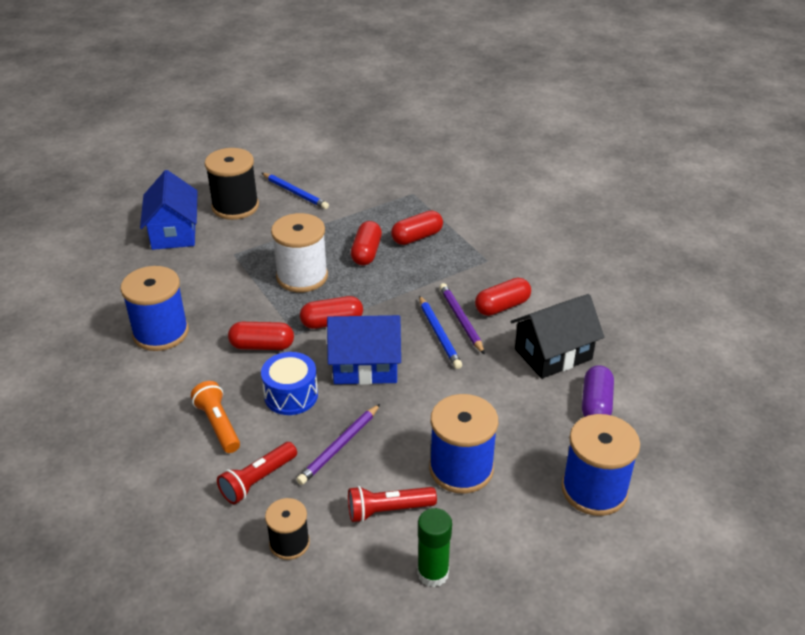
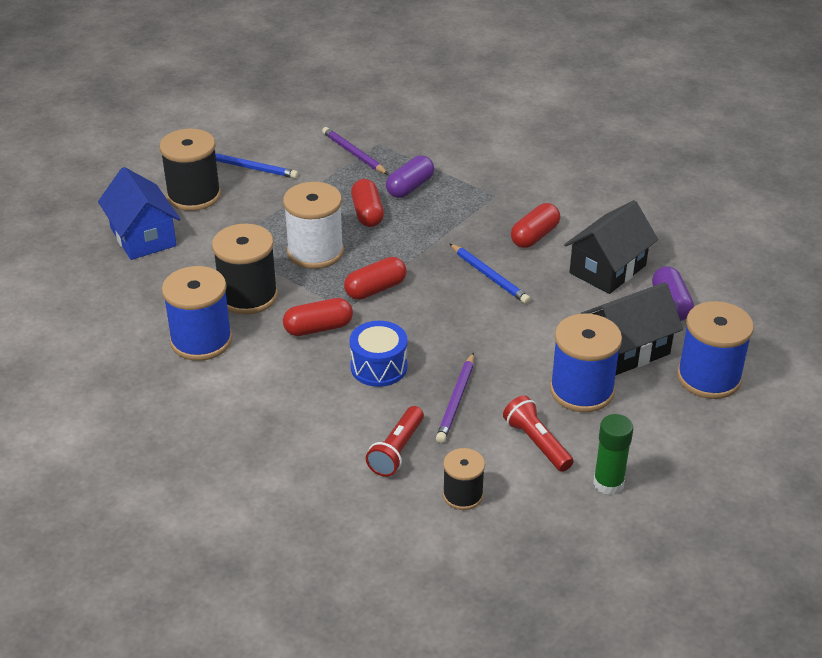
camera: 20 degrees left, 0 degrees up
(218, 425) = (323, 412): orange flashlight -> none
(223, 302) = (248, 296): none -> black spool
(365, 366) = (435, 323): blue house -> none
(388, 510) = (537, 443): red flashlight -> red flashlight turned 90 degrees clockwise
(417, 237) = (410, 187): red capsule -> purple capsule
(461, 320) = (502, 257): purple pencil -> purple pencil (353, 153)
(528, 438) = (627, 349): none -> black house

